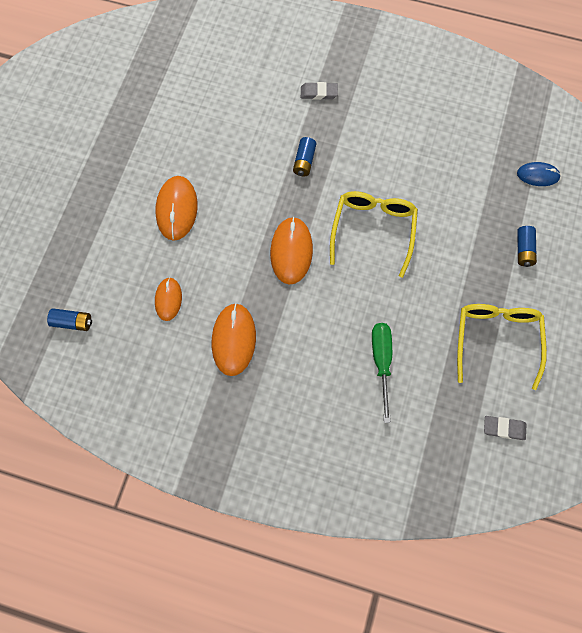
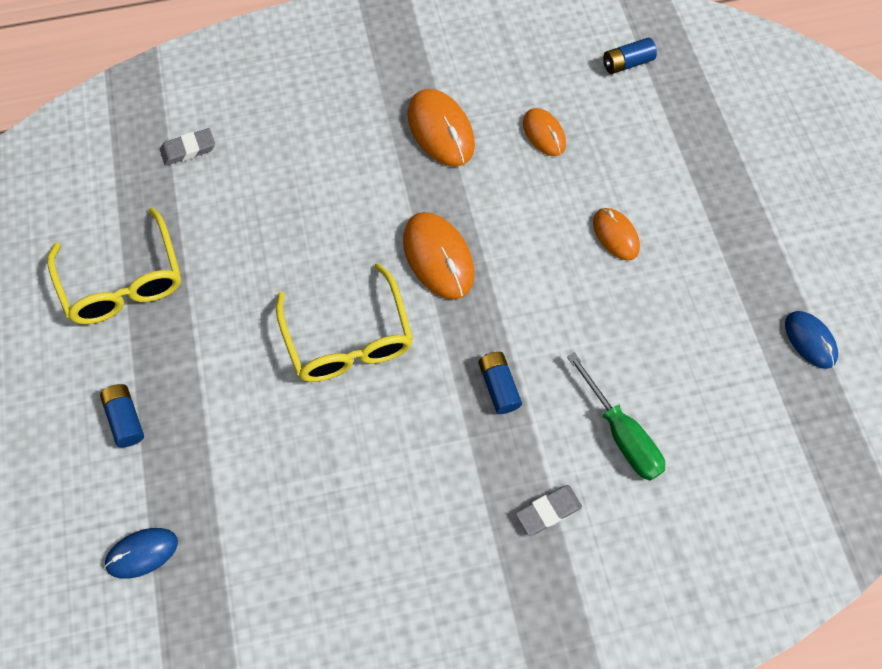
camera: 150 degrees right, 5 degrees down
(121, 99) = (810, 340): none -> blue mouse
(176, 209) = (615, 235): orange mouse -> orange mouse, size x0.62
(381, 362) = (257, 189): green screwdriver -> green screwdriver (621, 434)
(504, 428) = (81, 189): grey eraser -> grey eraser (188, 149)

